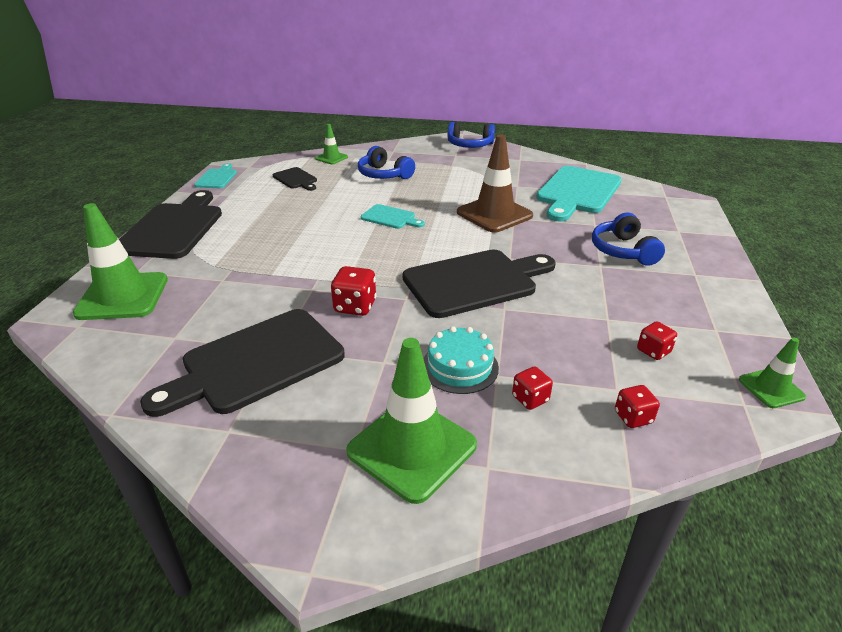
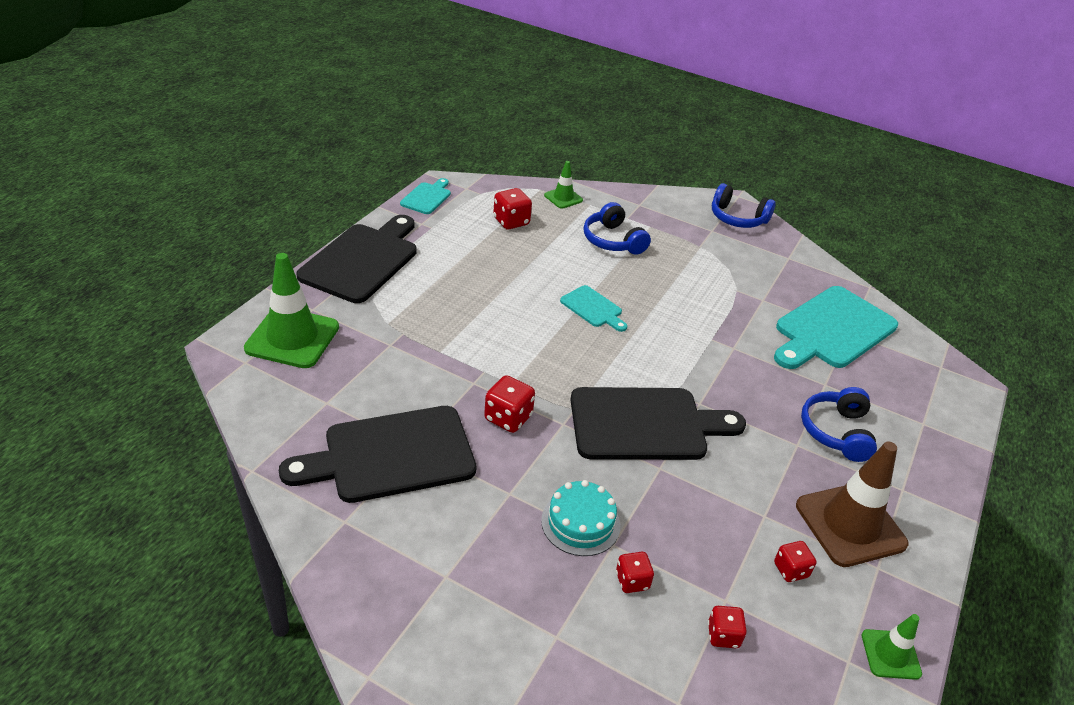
camera: 15 degrees right, 5 degrees up
(296, 179) = (511, 222): black cutting board -> red dice
(412, 448) = (497, 594): green traffic cone -> none
(494, 214) = (713, 336): brown traffic cone -> brown traffic cone (850, 525)

